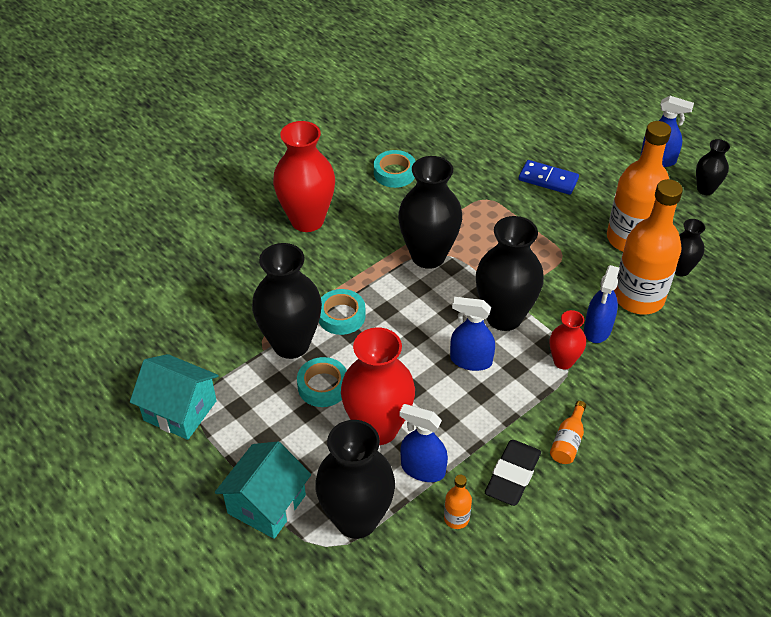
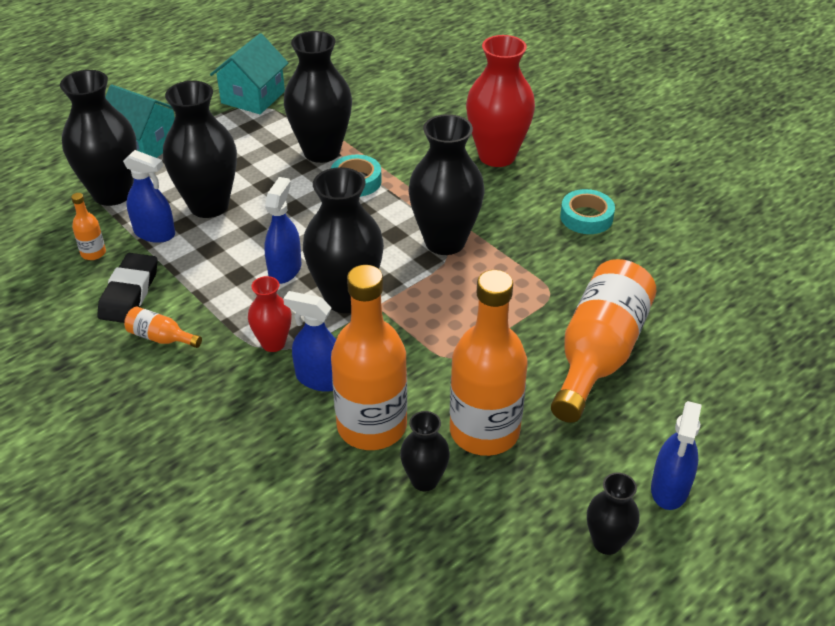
camera: 90 degrees right, 5 degrees down
(323, 386) = (266, 172): turquoise tape -> none
(378, 428) = (209, 205): red vase -> black vase
(422, 469) = (154, 233): blue spray bottle -> blue spray bottle turned 90 degrees clockwise
(512, 476) = (129, 293): black eraser -> black eraser turned 75 degrees clockwise
(548, 179) = (598, 354): blue domino -> orange bottle

